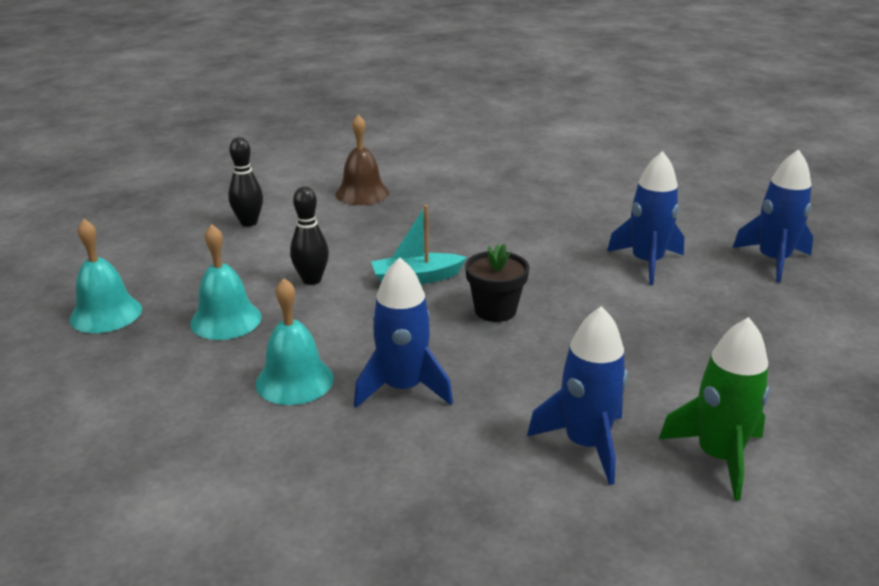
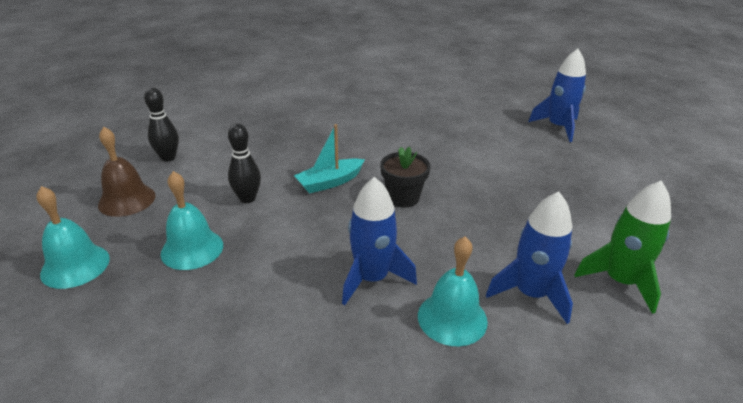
camera: 20 degrees left, 5 degrees up
(294, 380) = (281, 292): turquoise bell -> turquoise bell (452, 318)
(362, 193) = (249, 119): brown bell -> brown bell (127, 200)
(646, 263) = (482, 142): blue rocket -> none

